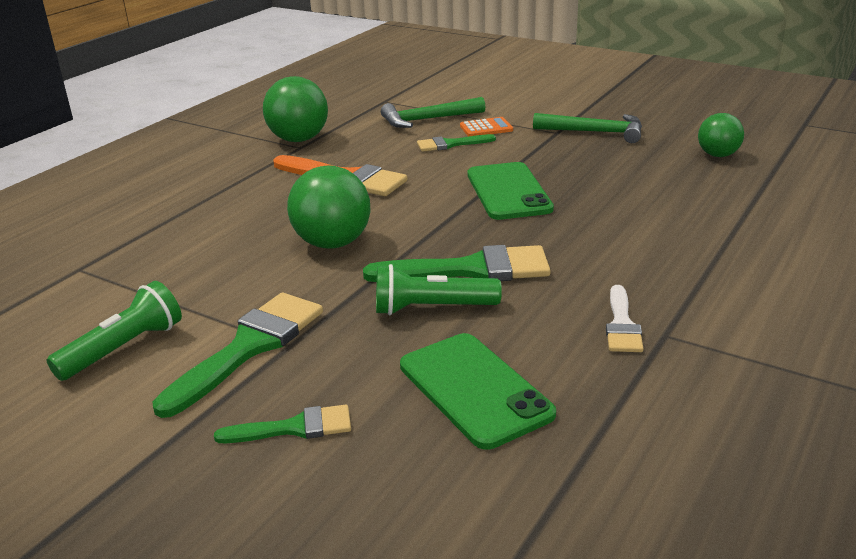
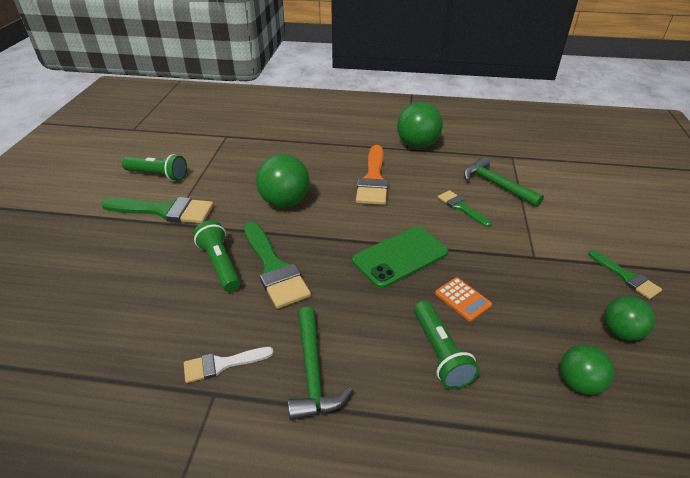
camera: 65 degrees right, 10 degrees up
(294, 428) = (95, 249): green brush -> green brush (626, 277)
(474, 389) = (133, 307): green phone -> none
(486, 128) = (506, 216): orange calculator -> orange calculator (462, 299)
(595, 132) = (555, 280): green hammer -> green hammer (312, 372)
(661, 201) = (440, 353): none -> green flashlight
(670, 126) = (620, 332): none -> green ball

